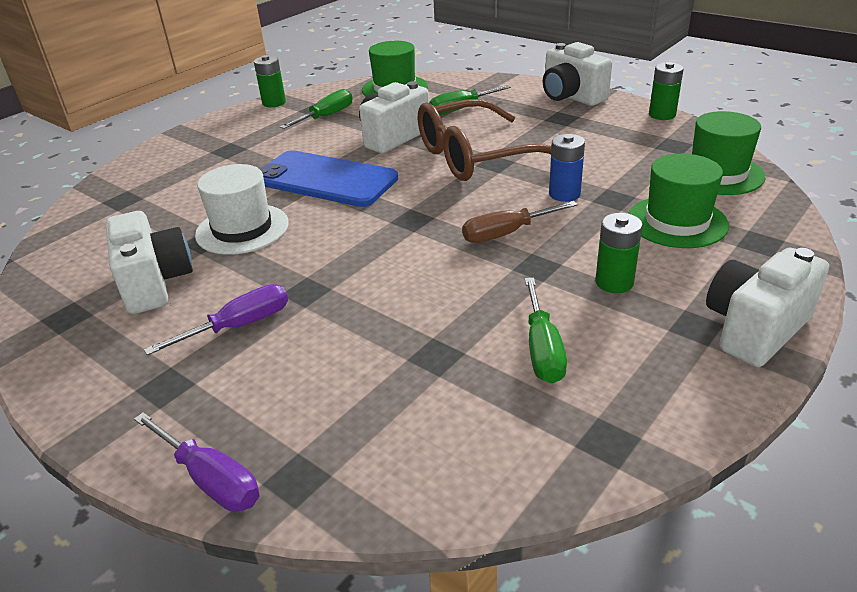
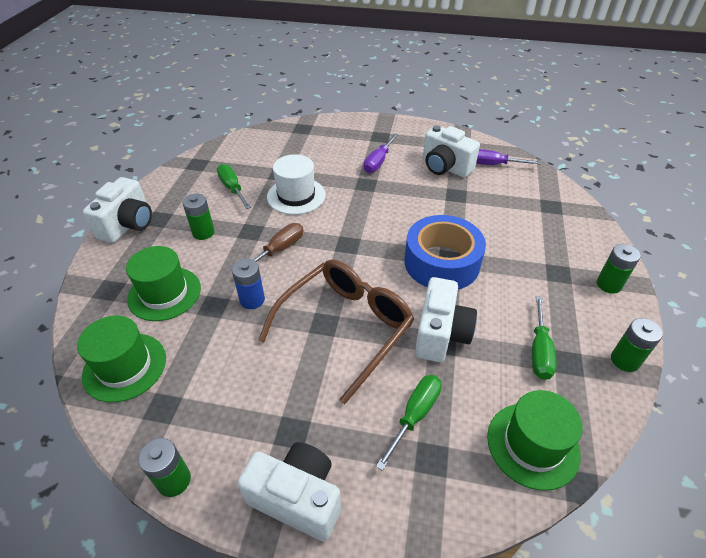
camera: 150 degrees right, 10 degrees up
(202, 135) = (609, 284): none -> green battery
(210, 479) = (330, 121): purple screwdriver -> purple screwdriver (493, 164)
(242, 229) = (444, 207): white hat -> white hat (296, 196)
(325, 179) = (441, 263): blue phone -> blue tape

